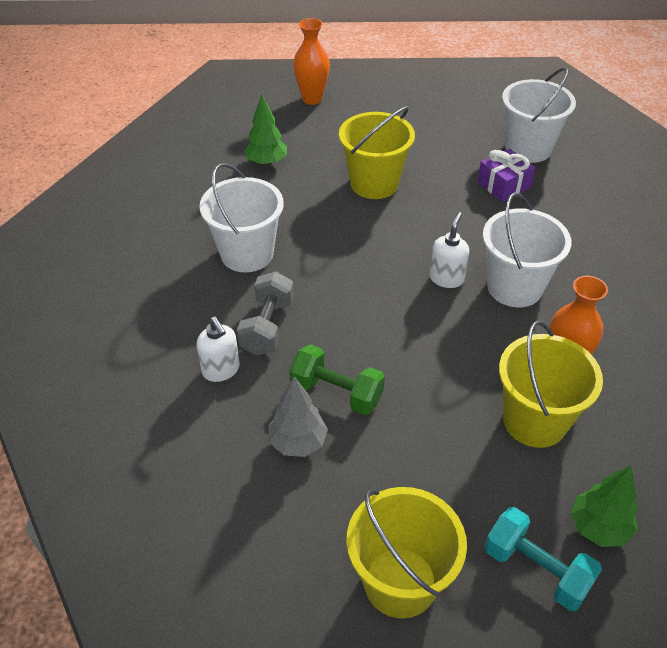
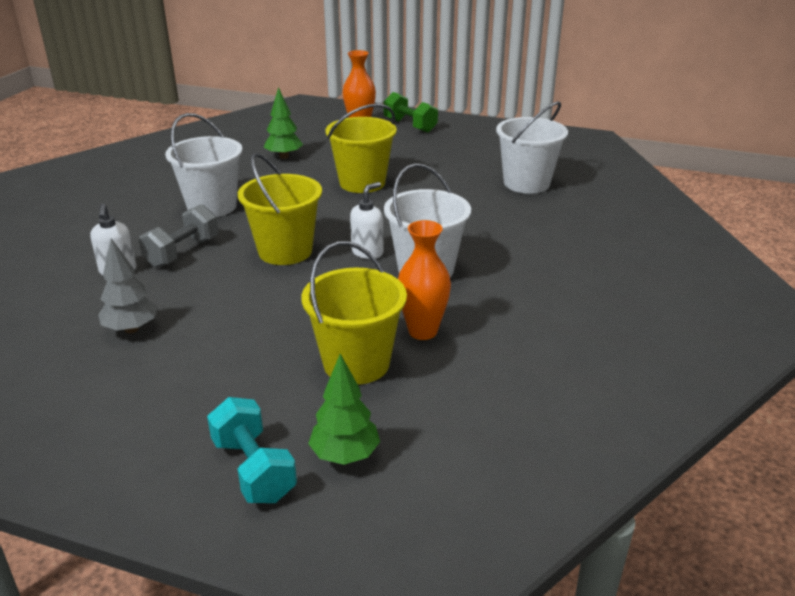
camera: 20 degrees right, 15 degrees down
(336, 393) = (196, 305): green dumbbell -> green dumbbell (410, 126)
(400, 582) = (121, 443): yellow bucket -> yellow bucket (285, 251)
(503, 185) = (480, 203): purple gift -> none

